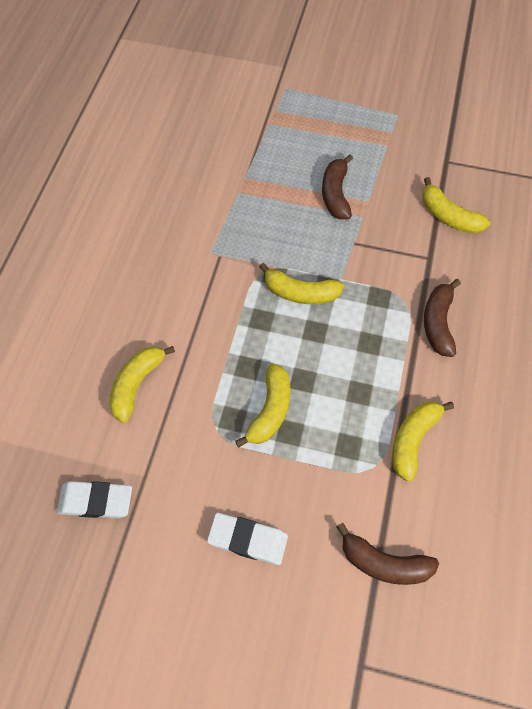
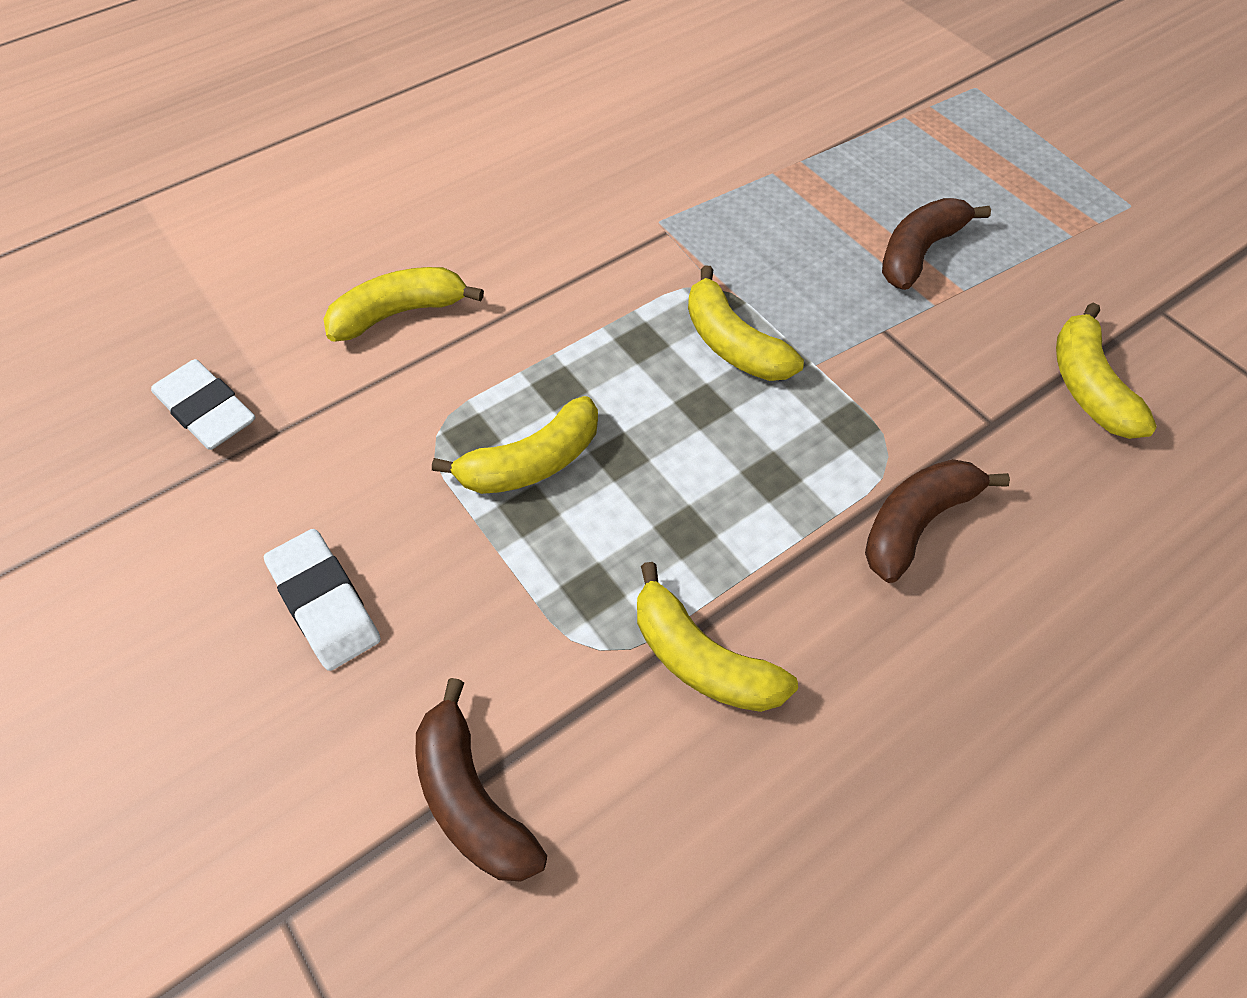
camera: 40 degrees right, 5 degrees down
(413, 440) = (701, 659): yellow banana -> yellow banana turned 120 degrees counterclockwise

